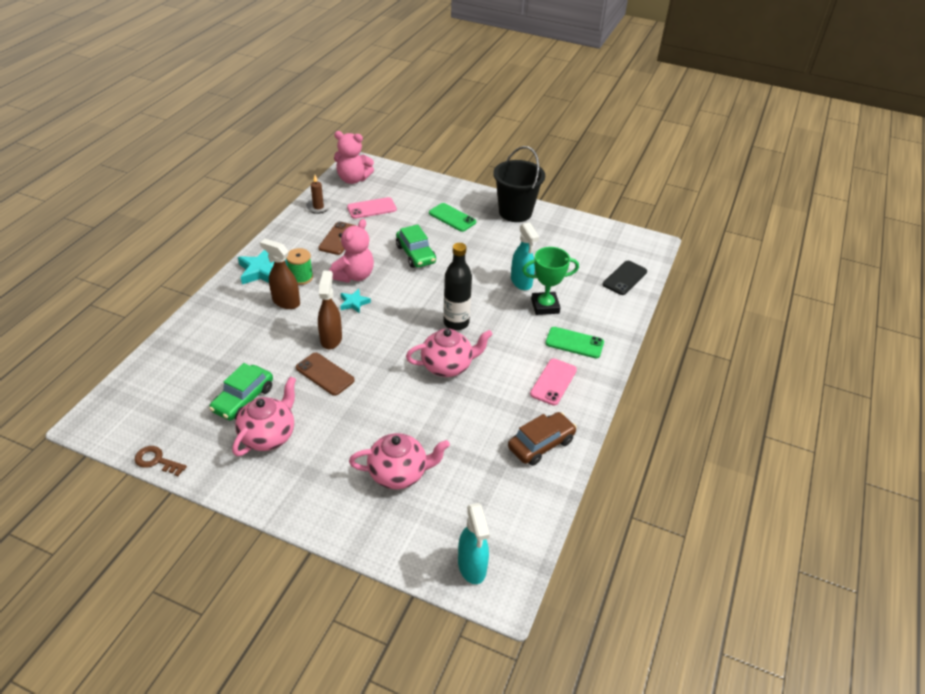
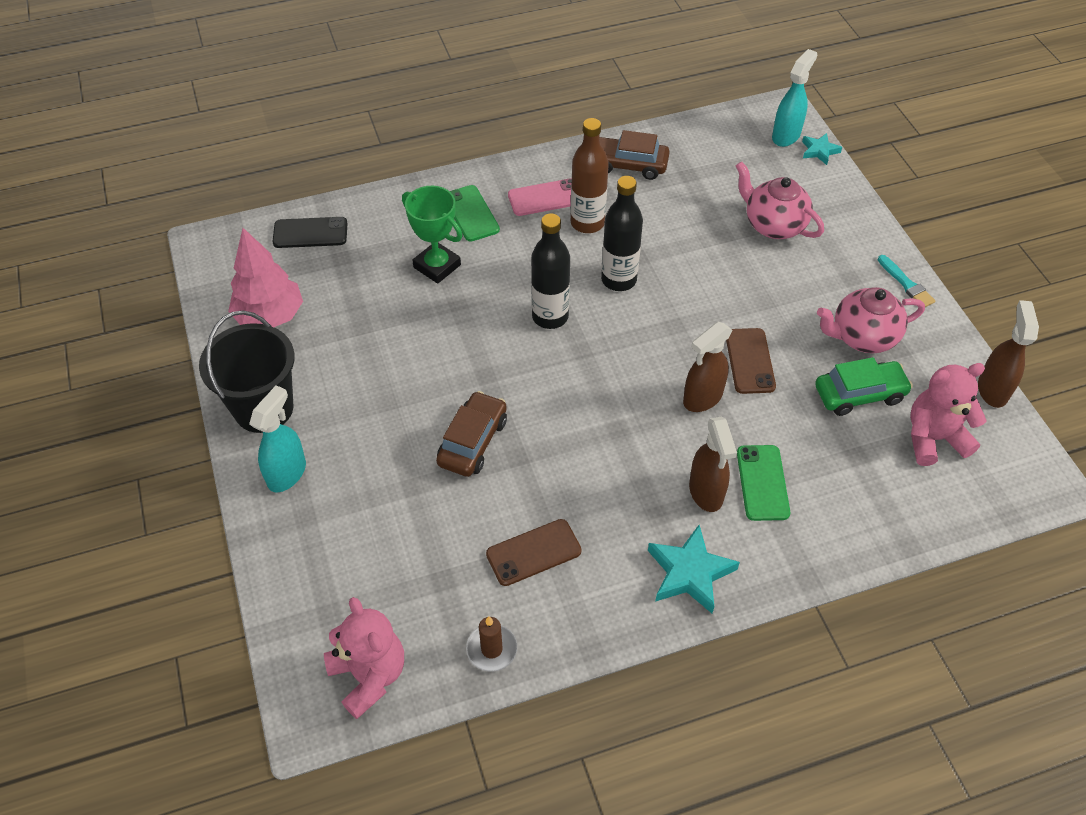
camera: 130 degrees left, 10 degrees up
(156, 460) = (992, 389): brown key -> brown spray bottle
(267, 498) = (906, 284): none -> turquoise brush
(301, 277) = (651, 519): green spool -> none
(354, 275) = (584, 469): pink teddy bear -> pink teddy bear (933, 438)
(354, 303) = (627, 427): turquoise star -> turquoise star (819, 151)
(371, 208) = (423, 577): pink phone -> none
(416, 254) = (472, 441): green car -> brown car
(448, 366) = (619, 280): pink teapot -> black bottle
(452, 218) = (348, 466): green phone -> green phone (762, 483)
(509, 385) = (587, 223): none -> brown bottle
(521, 282) = (415, 309): turquoise spray bottle -> turquoise spray bottle (287, 473)
(573, 238) = (270, 316): none -> pink tree

